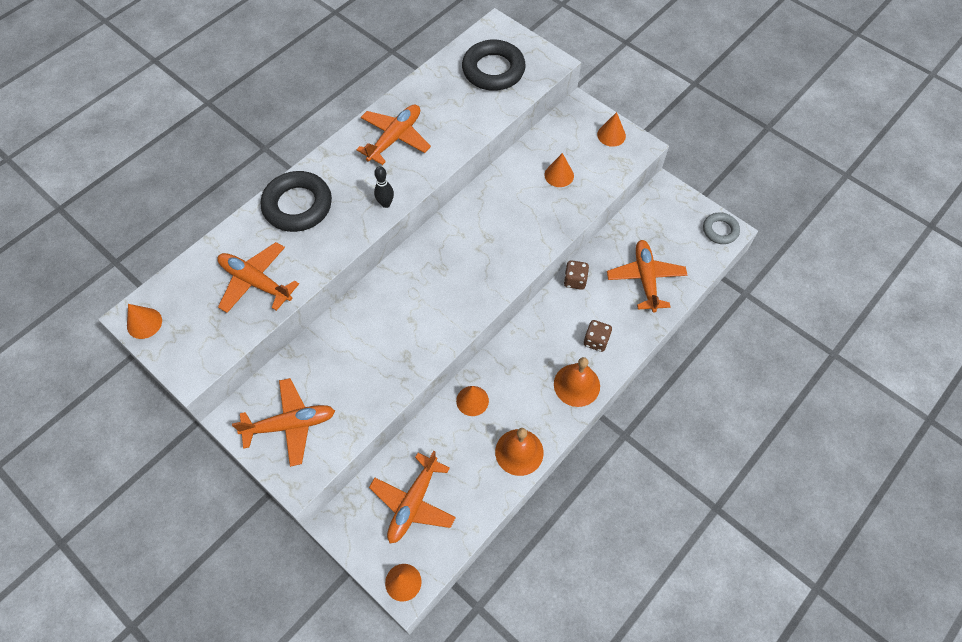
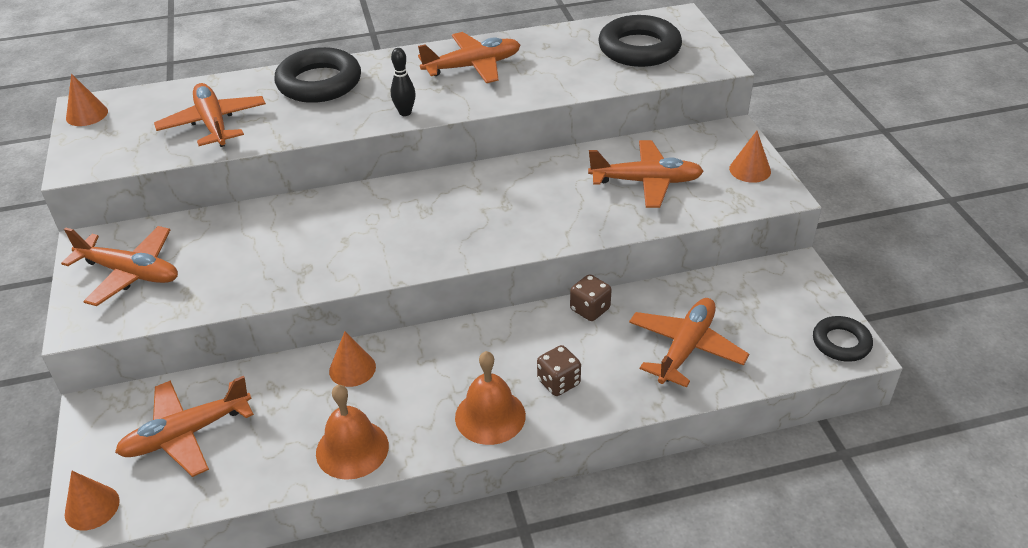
camera: 35 degrees right, 20 degrees down
(559, 175) = (646, 182): orange cone -> orange plane
(720, 230) = (841, 343): grey ring -> black ring

